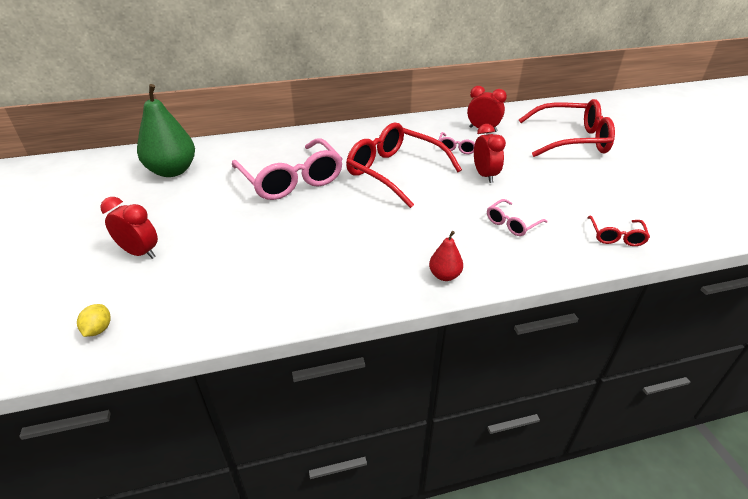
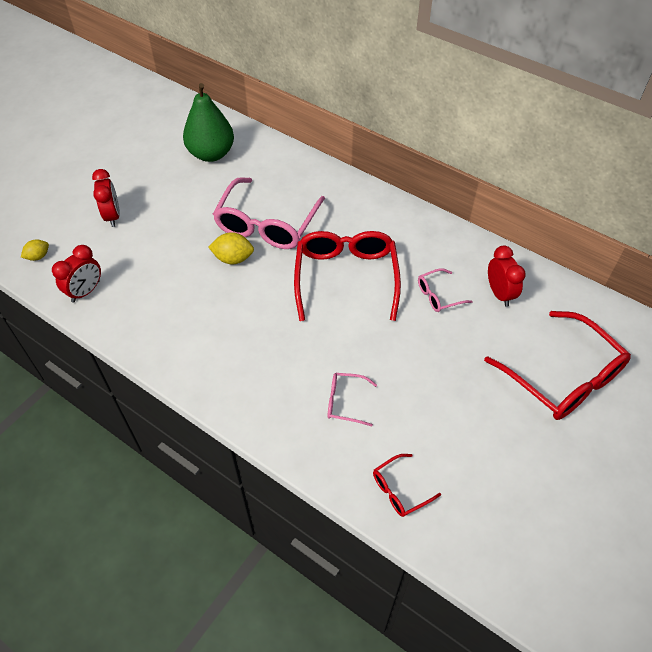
camera: 50 degrees right, 15 degrees up
(301, 210) = (233, 258): none -> yellow lemon
(444, 275) = (232, 394): red pear -> none
(485, 175) = (407, 342): red clock -> red clock (86, 291)

